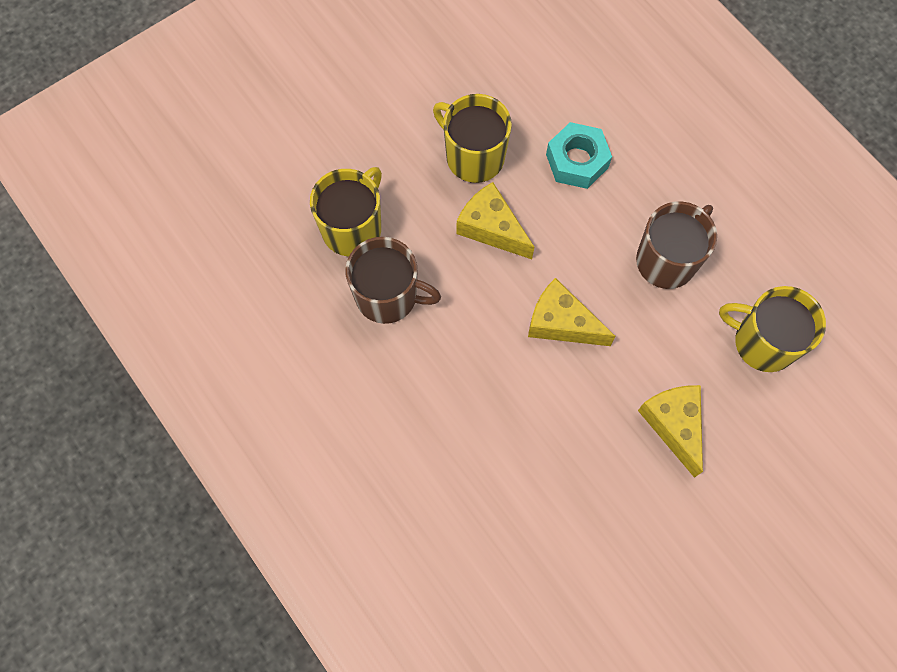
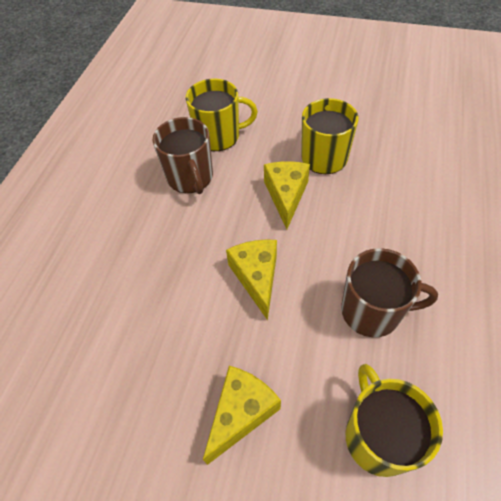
camera: 55 degrees right, 15 degrees down
(577, 161) = (383, 207): turquoise nut -> none

